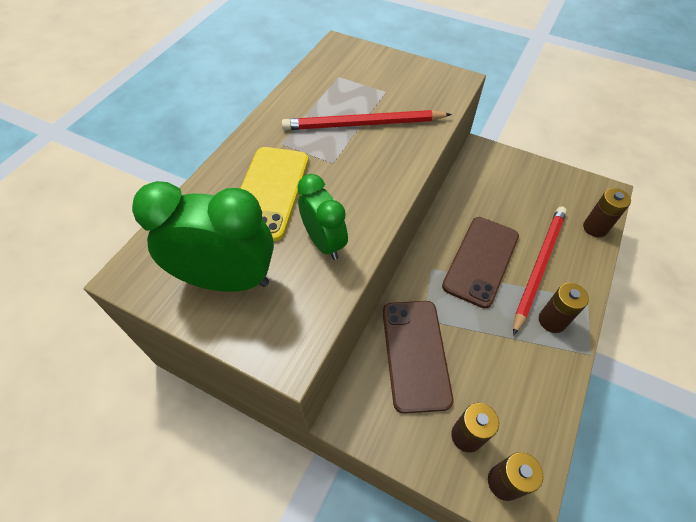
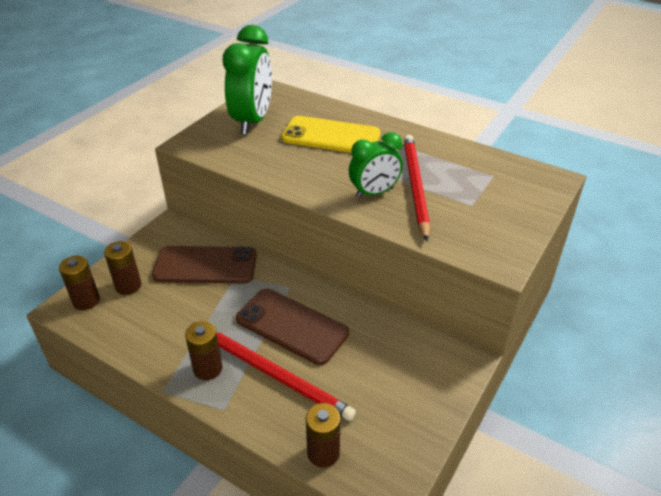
camera: 95 degrees right, 15 degrees down
(324, 242) = (274, 159): green clock -> green clock (374, 193)

